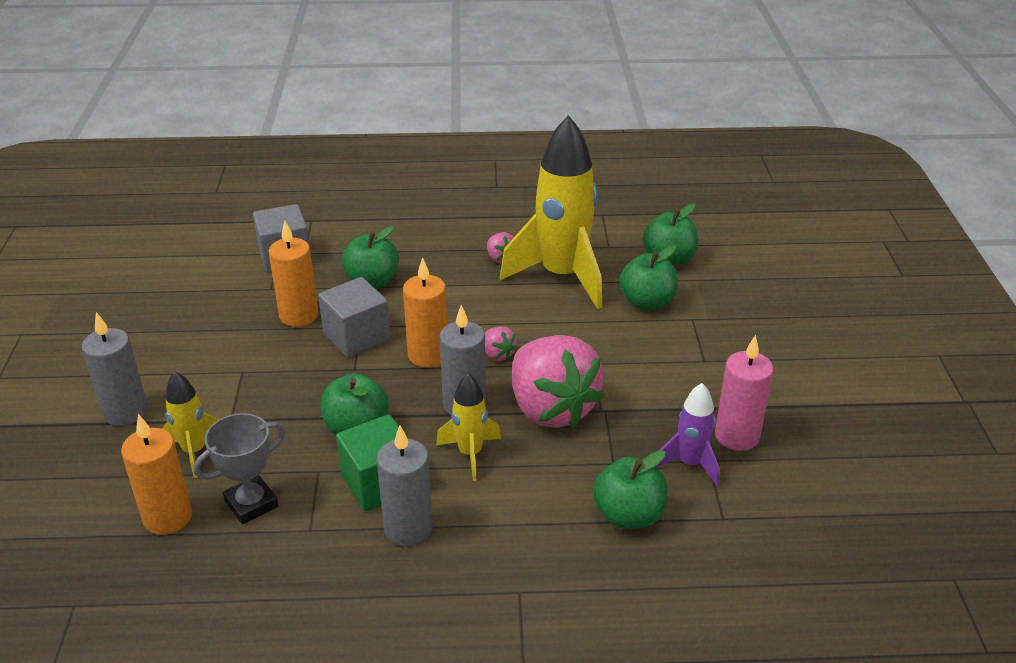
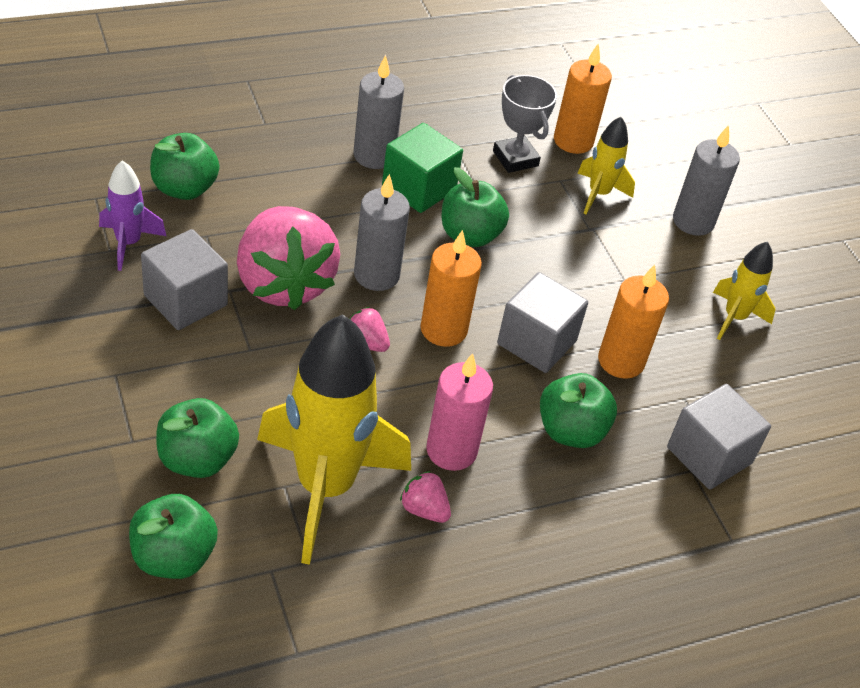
camera: 155 degrees right, 10 degrees up
(251, 504) = (515, 158): grey trophy -> grey trophy turned 60 degrees counterclockwise
(470, 454) = (348, 225): yellow rocket -> yellow rocket (734, 317)
(551, 409) = (284, 283): pink strawberry -> pink strawberry turned 150 degrees counterclockwise
(641, 406) = (185, 300): none -> grey cube
(737, 436) = (78, 279): pink candle -> pink candle (451, 450)

